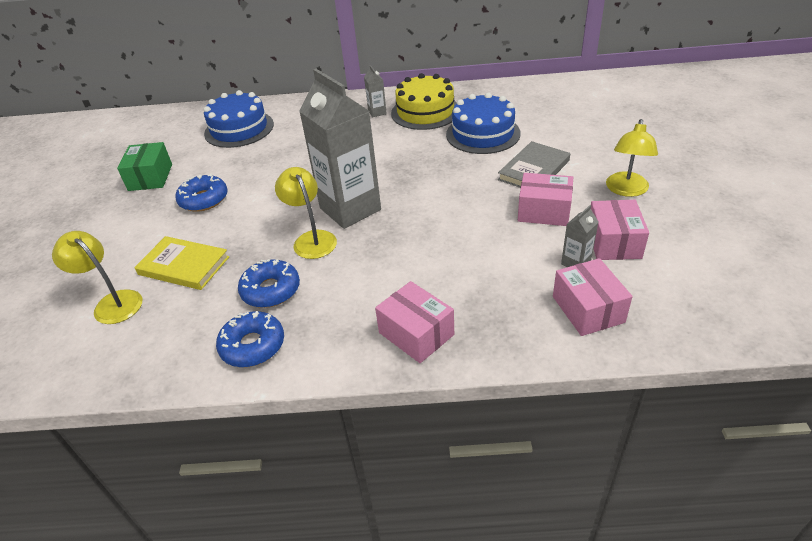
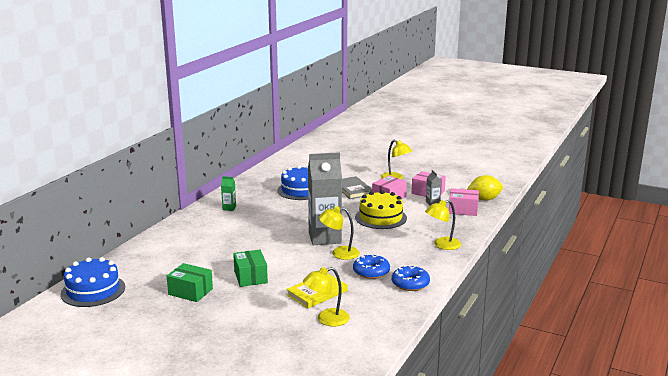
camera: 65 degrees left, 20 degrees down
(204, 199) = (250, 277): blue donut -> green box
(239, 129) = (173, 252): blue cake -> blue cake (93, 290)
(377, 112) = (229, 208): grey carton -> green carton
(416, 334) = (442, 245): pink box -> yellow lamp
(425, 112) = (252, 196): yellow cake -> yellow cake (380, 217)
(670, 321) = (484, 199): none -> yellow lemon

